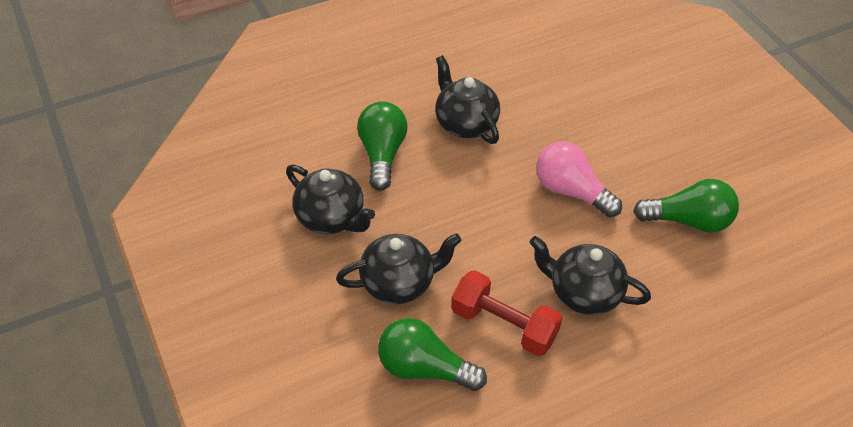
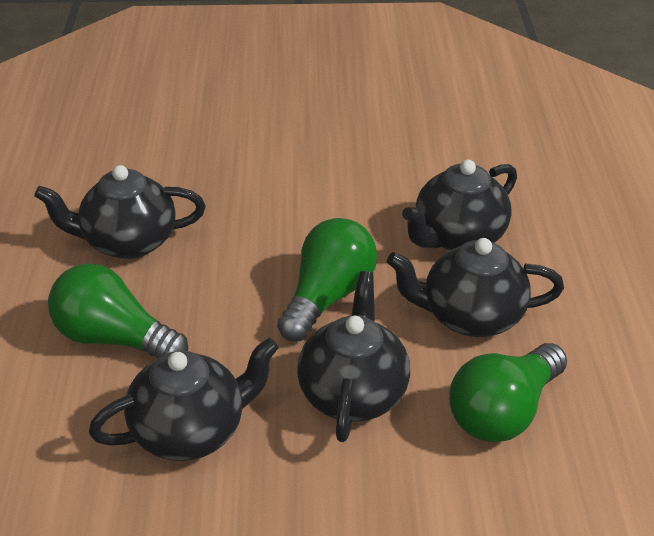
camera: 65 degrees left, 10 degrees down
(504, 325) = (471, 317): red dumbbell -> black teapot
(571, 191) = (305, 195): pink light bulb -> none
(688, 221) = (403, 131): green light bulb -> green light bulb (328, 296)

